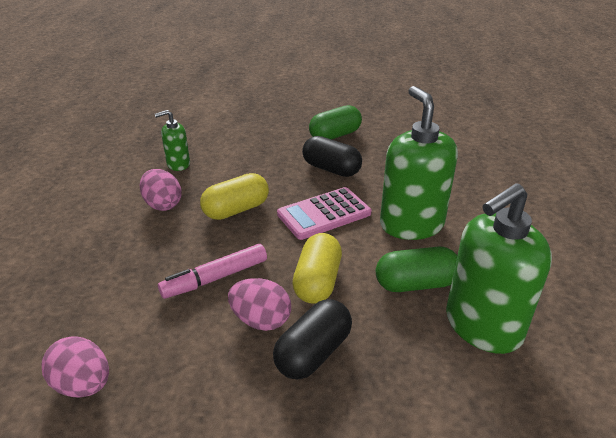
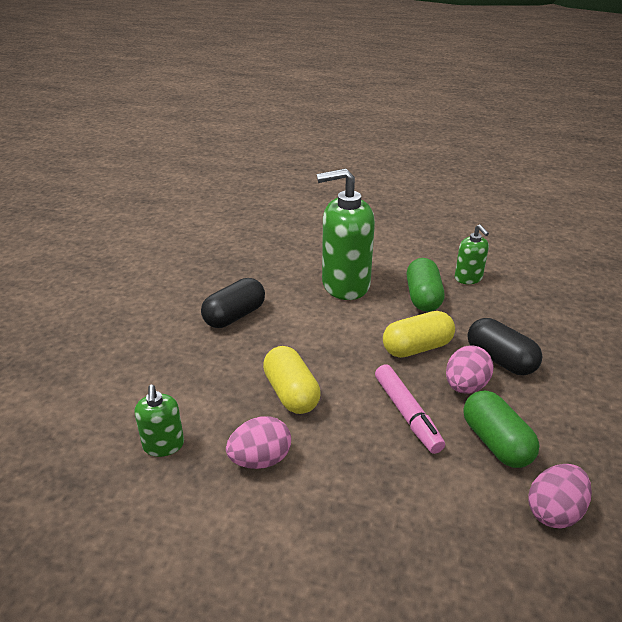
camera: 80 degrees left, 0 degrees up
(317, 282) = (417, 348): yellow capsule -> yellow capsule turned 45 degrees counterclockwise
(324, 214) = (316, 331): pink calculator -> none
(335, 135) = (162, 303): green capsule -> green capsule (496, 442)
(482, 326) = (468, 278): green soap dispenser -> green soap dispenser, size x0.51

